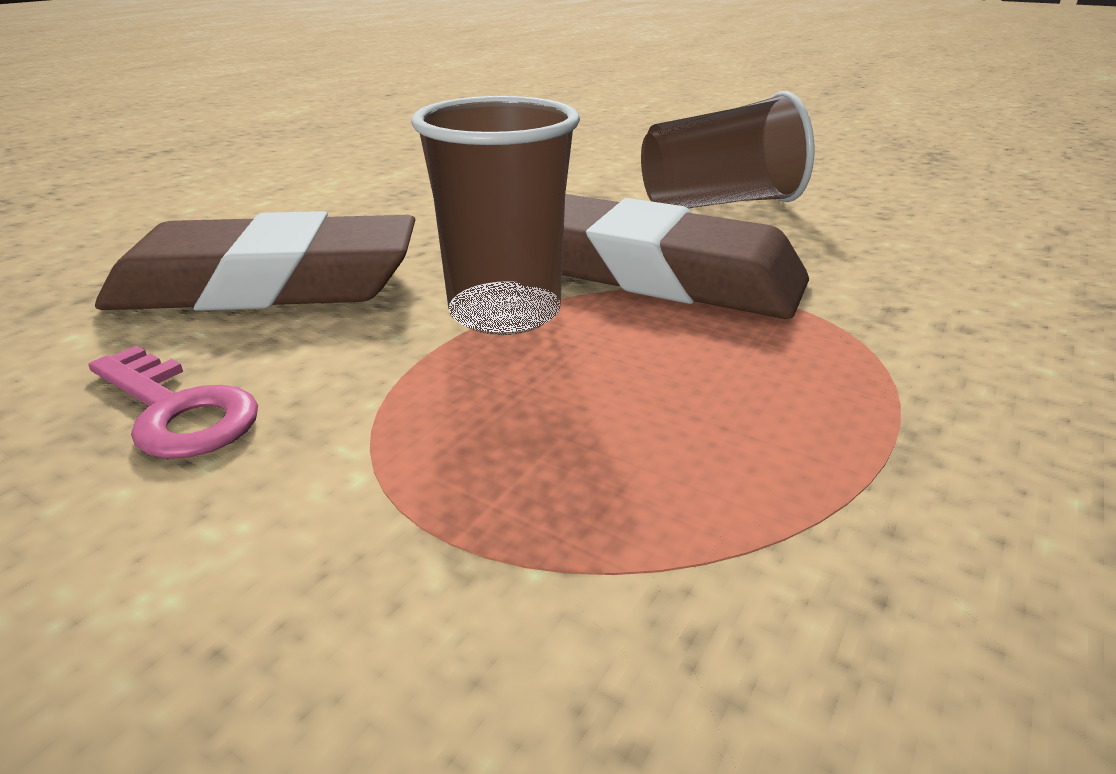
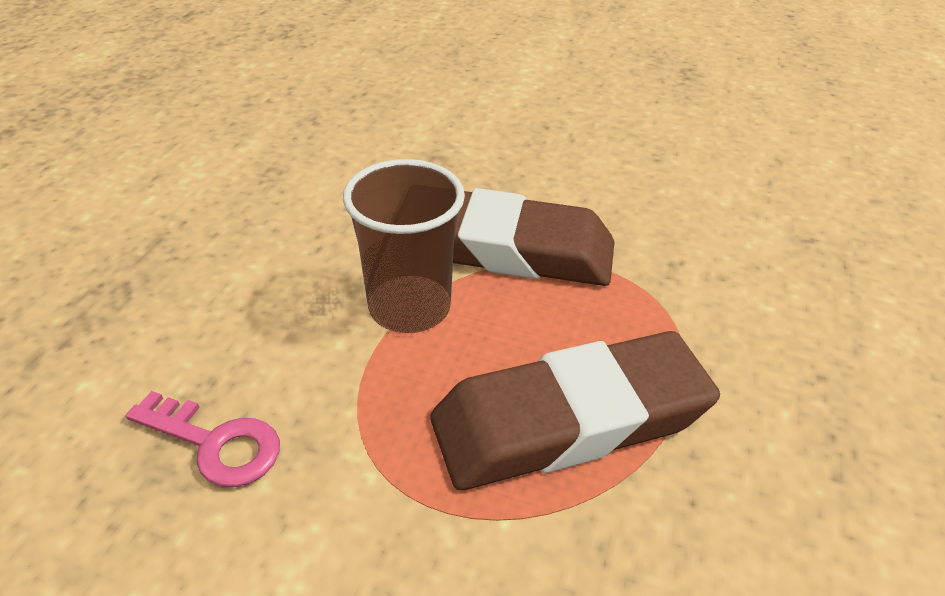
camera: 15 degrees left, 10 degrees up
(269, 284) = (212, 303): brown eraser -> brown eraser (570, 420)
(718, 204) = (532, 157): brown cup -> none

